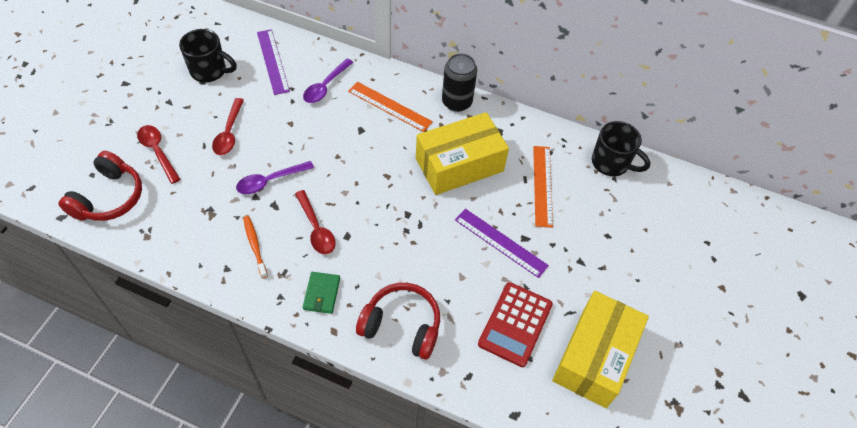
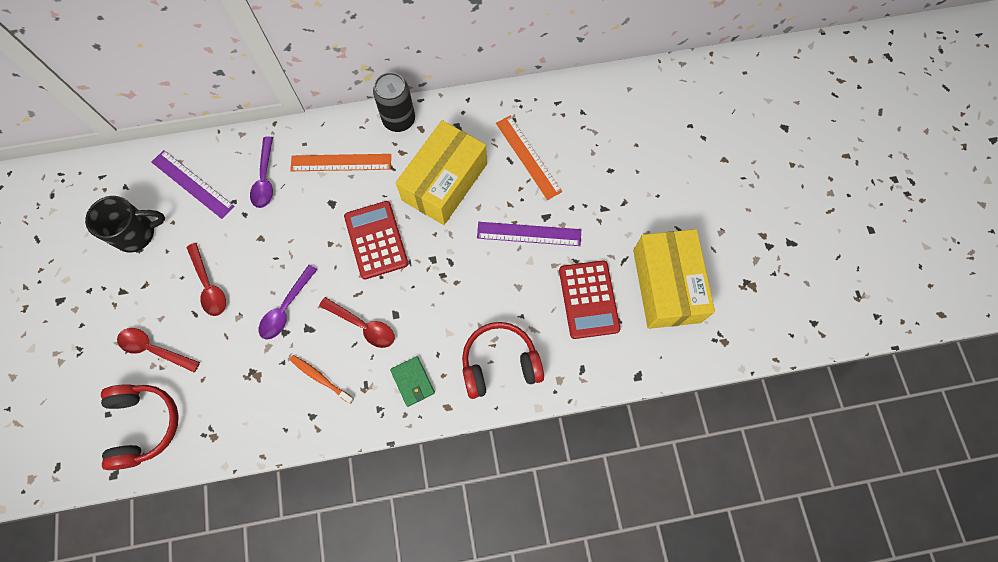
camera: 30 degrees left, 15 degrees up
(374, 174) = (376, 240): none -> red calculator
(611, 163) = (571, 98): black mug -> none

